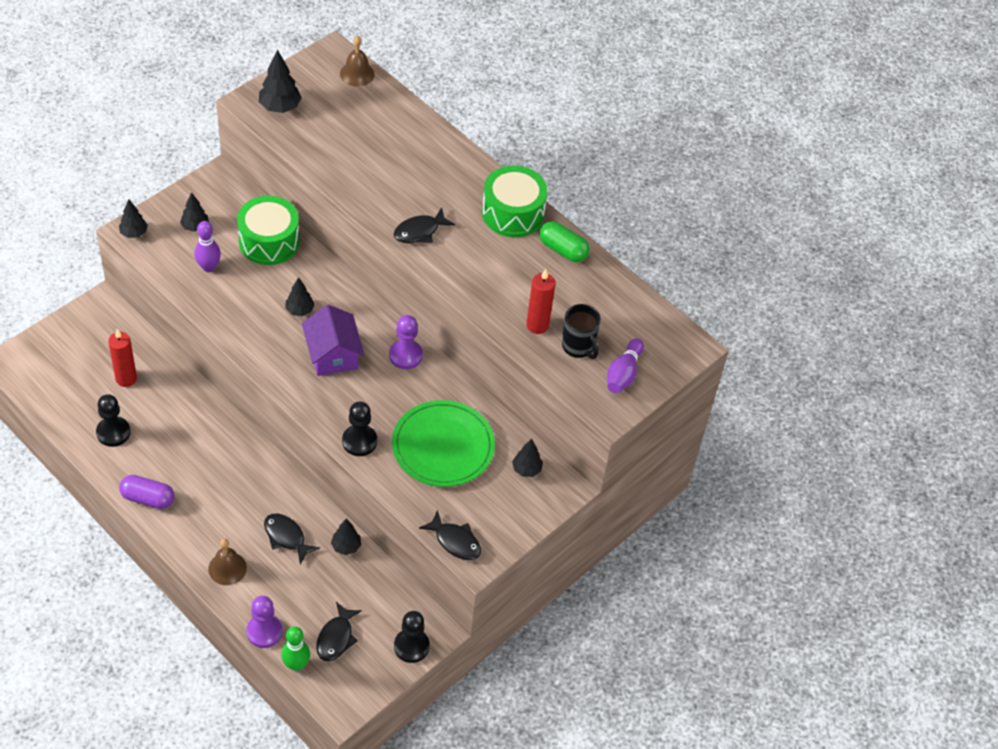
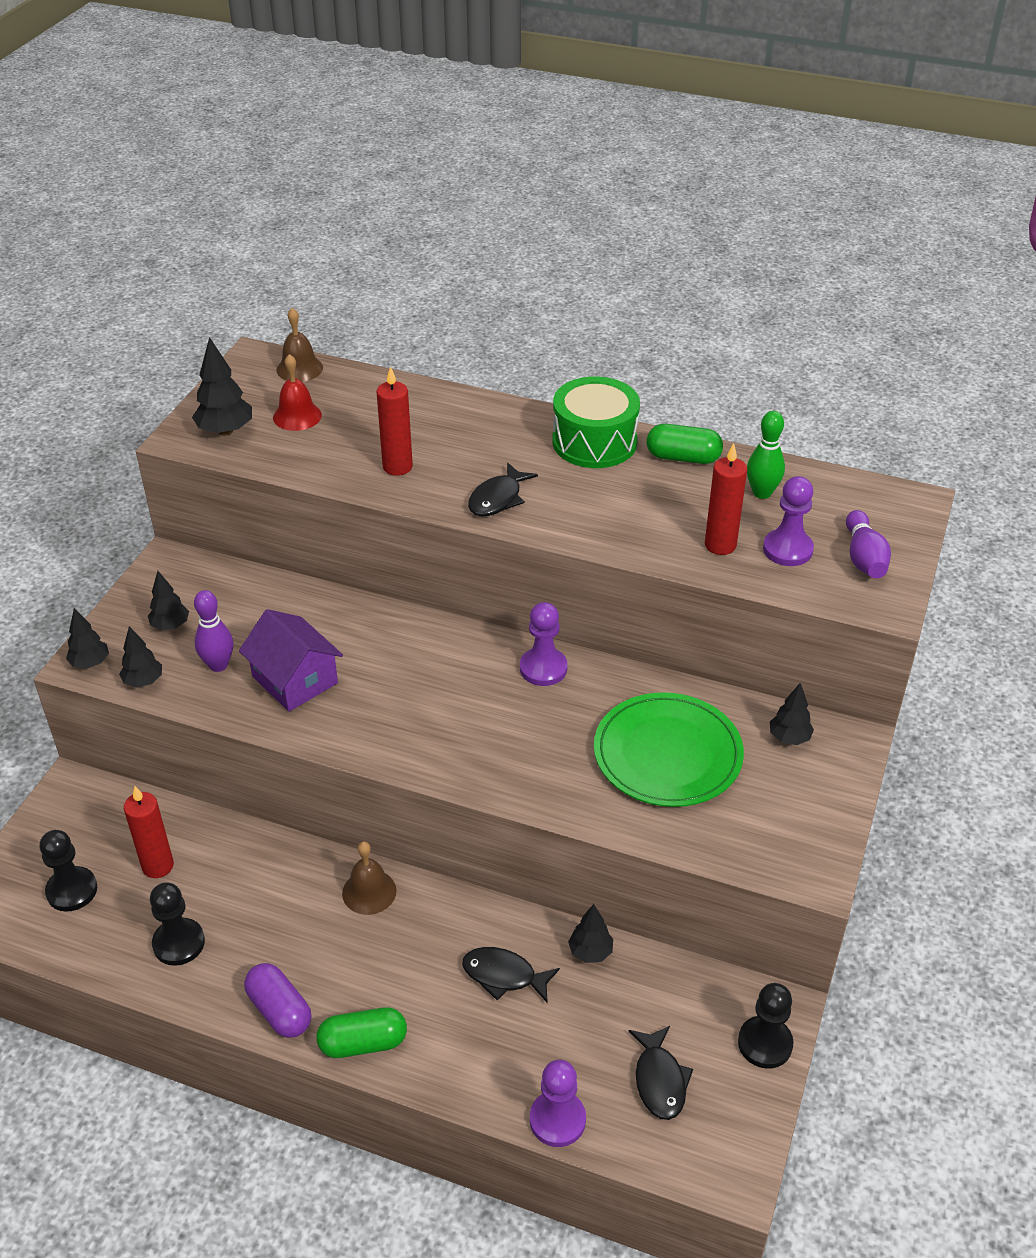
camera: 20 degrees left, 10 degrees down
(148, 498) = (279, 1010): purple capsule -> purple capsule turned 60 degrees clockwise
(183, 538) = (363, 1043): none -> green capsule
(227, 568) = (450, 1055): brown bell -> brown bell (369, 892)
(269, 241) = (280, 607): green drum -> none
(296, 665) = (631, 1145): green bowling pin -> green bowling pin (762, 493)
(299, 310) = (372, 669): black tree -> black tree (143, 681)
(332, 113) = (297, 416): none -> red bell
(333, 354) = (450, 703): purple house -> purple house (295, 680)
(359, 441) = (558, 792): black pawn -> black pawn (72, 890)
(371, 180) = (397, 467): none -> red candle
(455, 541) = (771, 863): black fish -> none
(578, 347) = (787, 549): black mug -> purple pawn

